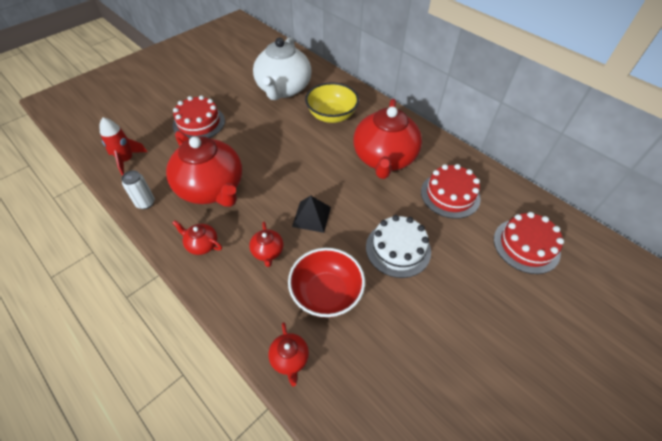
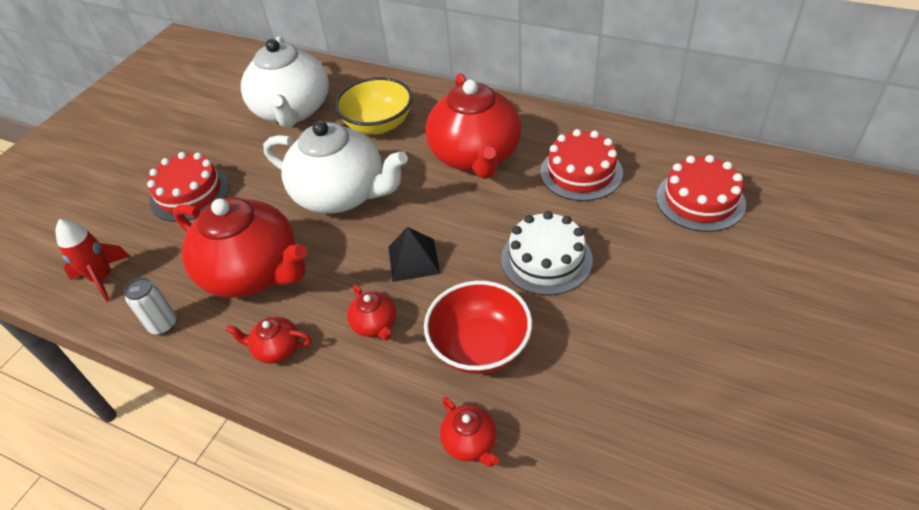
camera: 15 degrees left, 5 degrees down
(287, 155) = (342, 194): none -> white teapot

